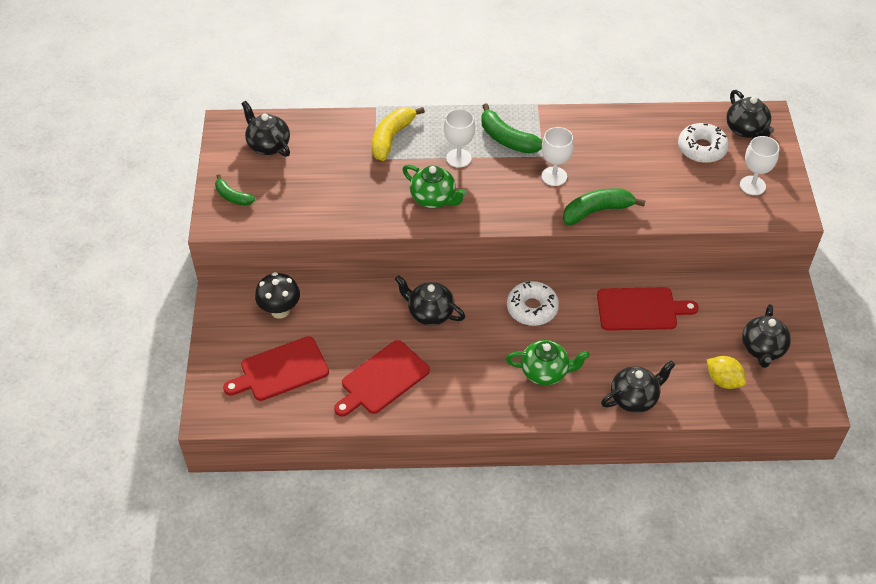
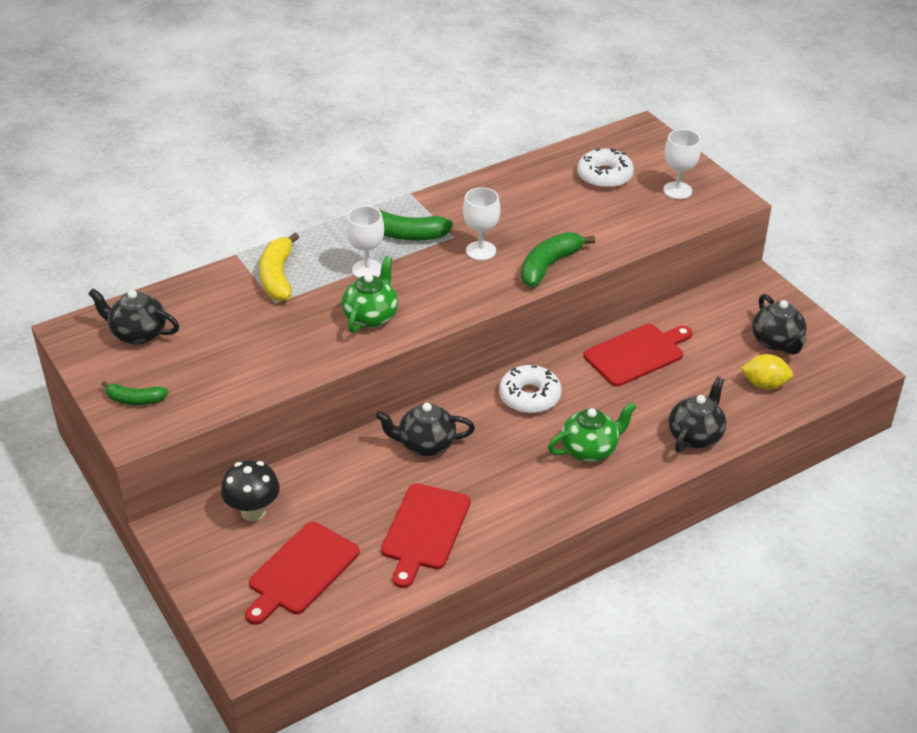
camera: 30 degrees left, 10 degrees down
(434, 199) = (371, 316): green teapot -> green teapot turned 75 degrees counterclockwise
(746, 130) = (632, 146): black teapot -> none

